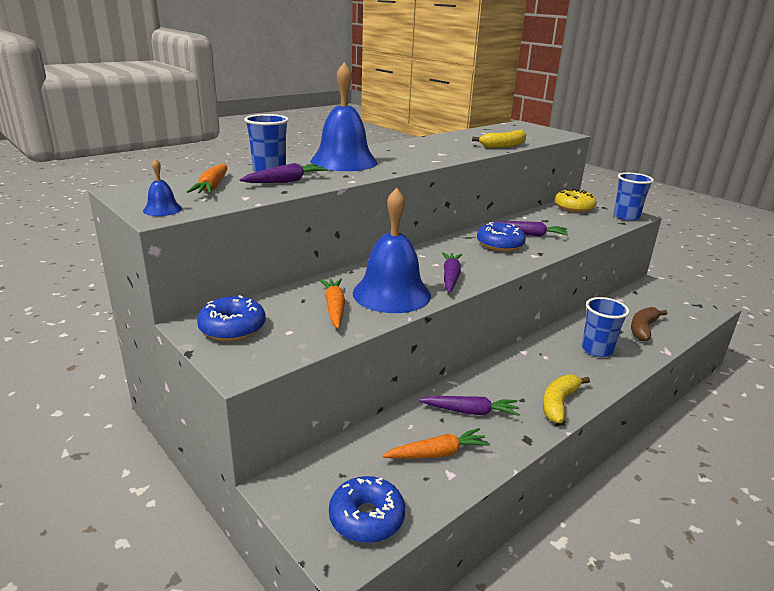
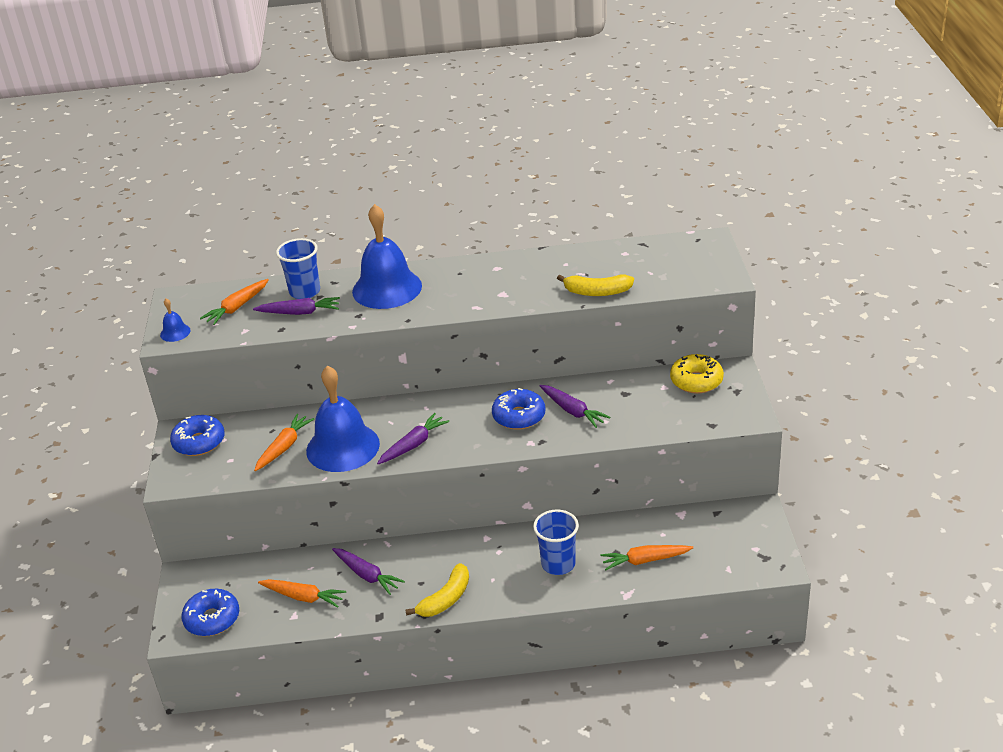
camera: 40 degrees right, 10 degrees up
(559, 403) = (445, 599): yellow banana -> yellow banana turned 150 degrees clockwise
(626, 217) = (734, 416): blue cup -> none
(643, 329) = (645, 560): brown banana -> orange carrot

